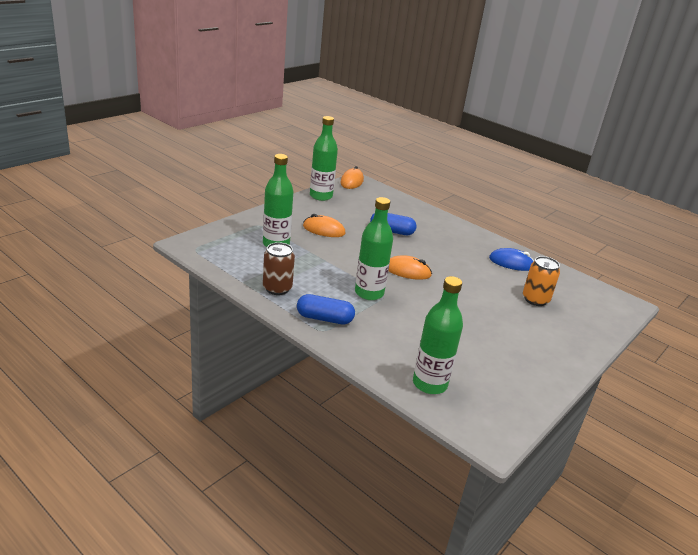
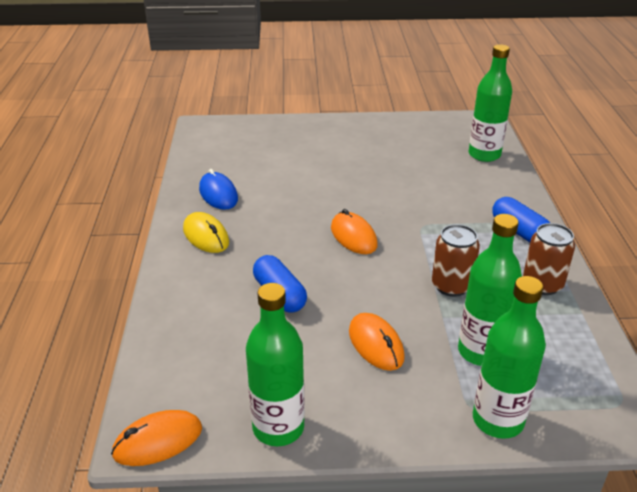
camera: 130 degrees left, 5 degrees up
(323, 267) = (451, 286): none -> brown can
(369, 293) = (436, 234): green bottle -> green bottle (498, 420)
(469, 240) = (206, 236): none -> yellow mouse
(535, 299) = (275, 160): orange can -> none

